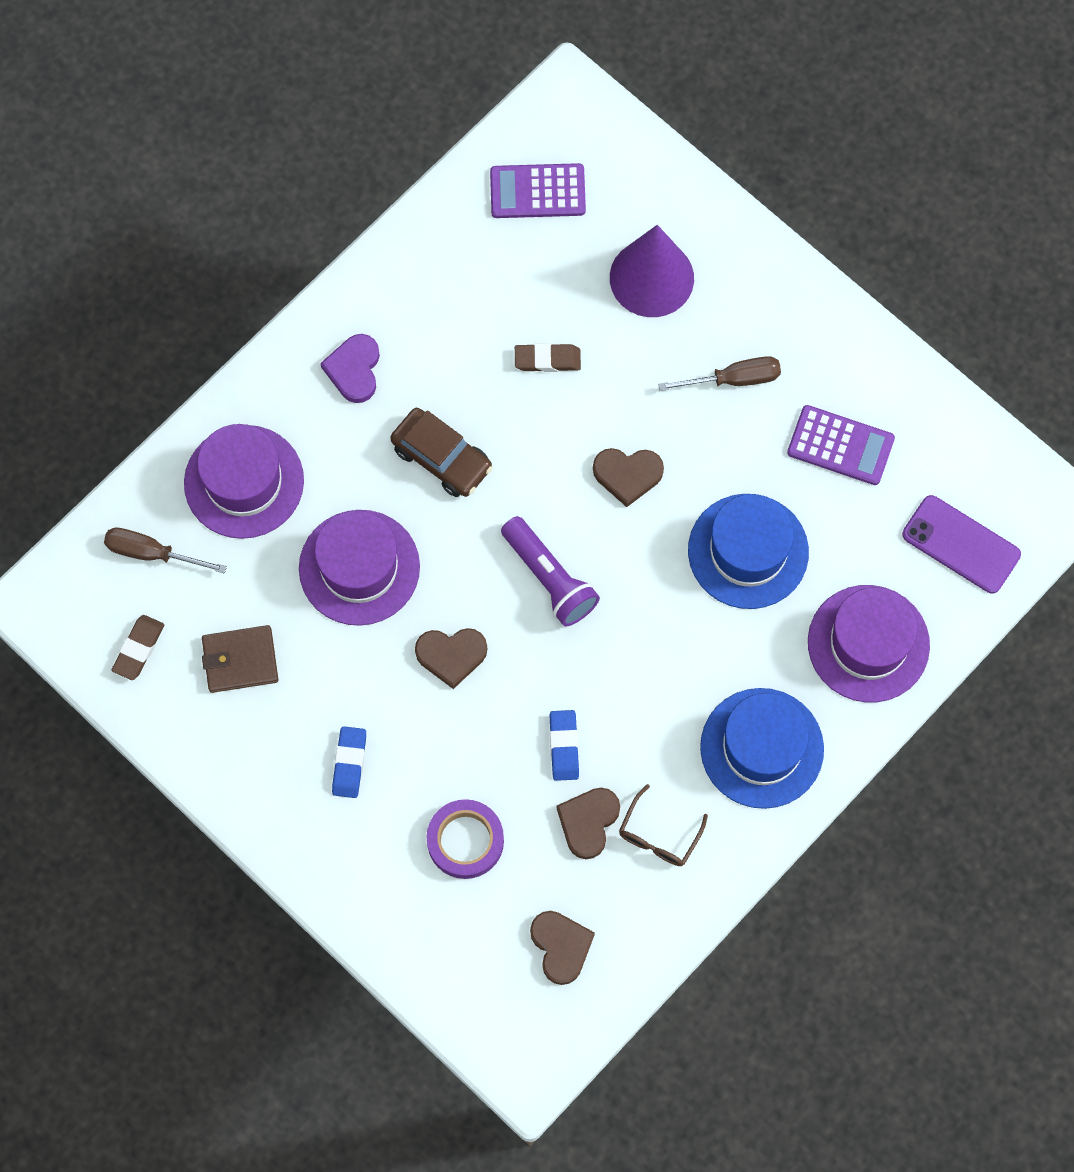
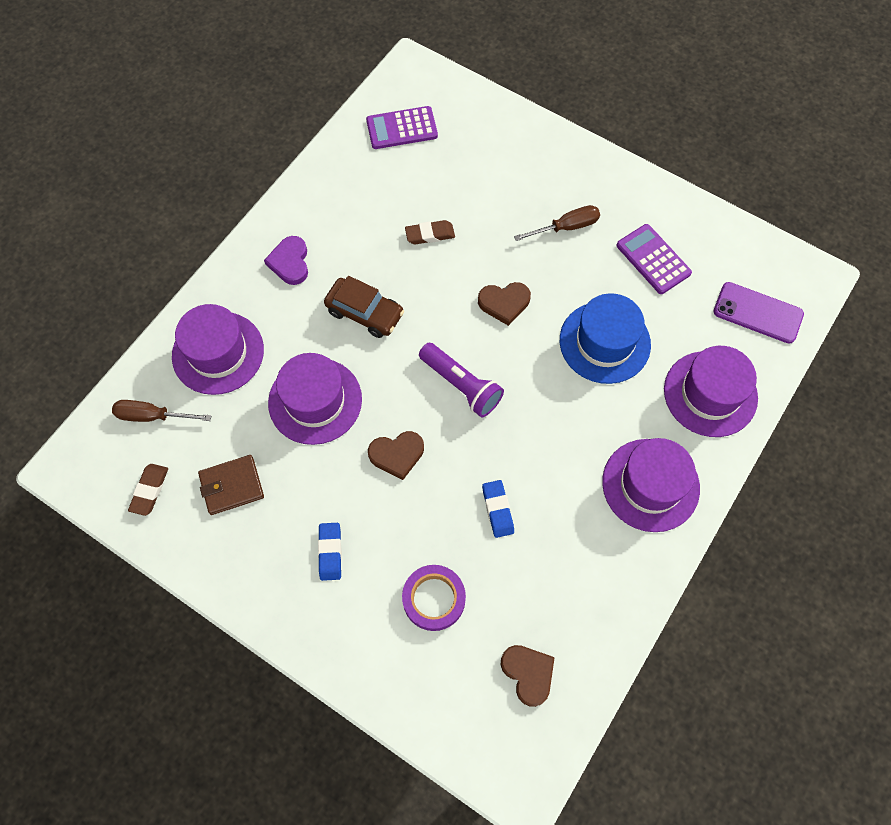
camera: 10 degrees left, 5 degrees down
(588, 822) = (529, 566): brown heart -> none
(651, 278) = (493, 171): purple cone -> none
(658, 835) = (587, 567): brown glasses -> none
(762, 748) = (650, 485): blue hat -> purple hat
(840, 445) = (653, 259): purple calculator -> purple calculator turned 135 degrees counterclockwise

